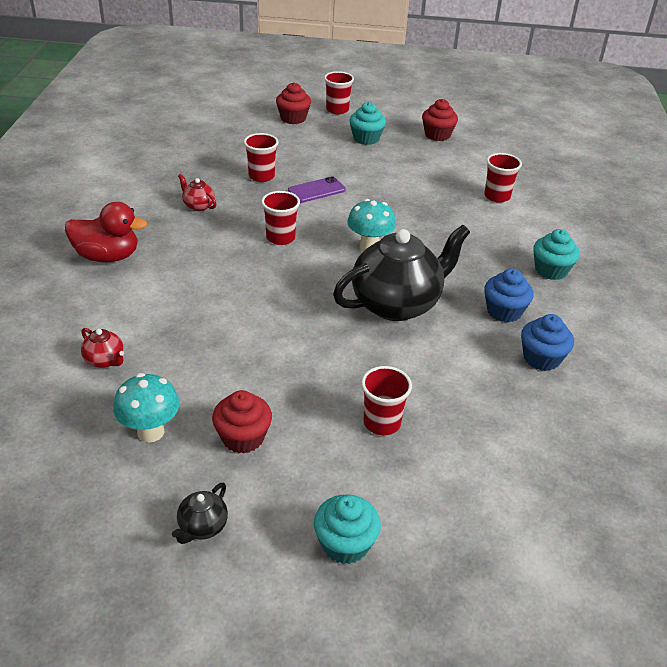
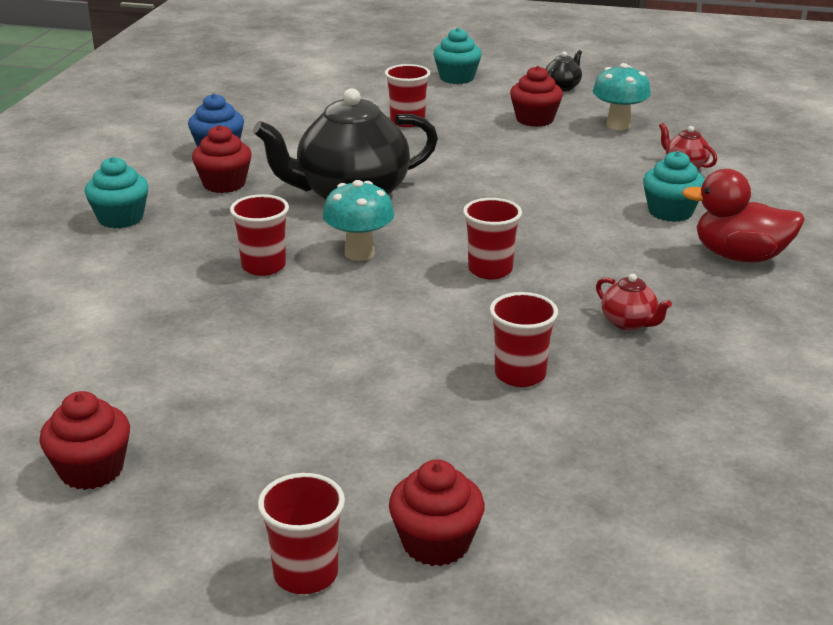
camera: 170 degrees left, 10 degrees down
(316, 190) = (417, 343): purple phone -> none
(366, 138) = (271, 465): turquoise cupcake -> turquoise cupcake (670, 212)
(497, 196) = (94, 319): red cup -> red cup (263, 266)
(504, 311) = (224, 184): blue cupcake -> red cupcake

